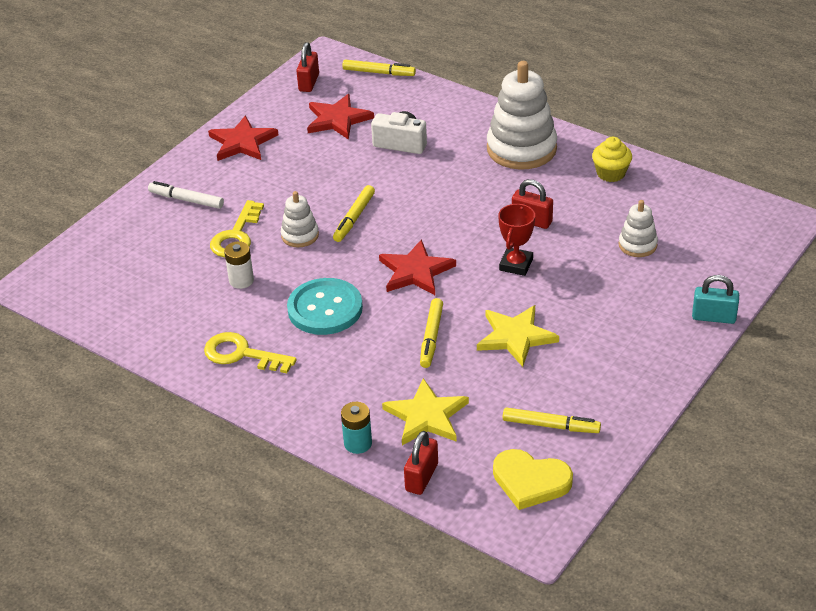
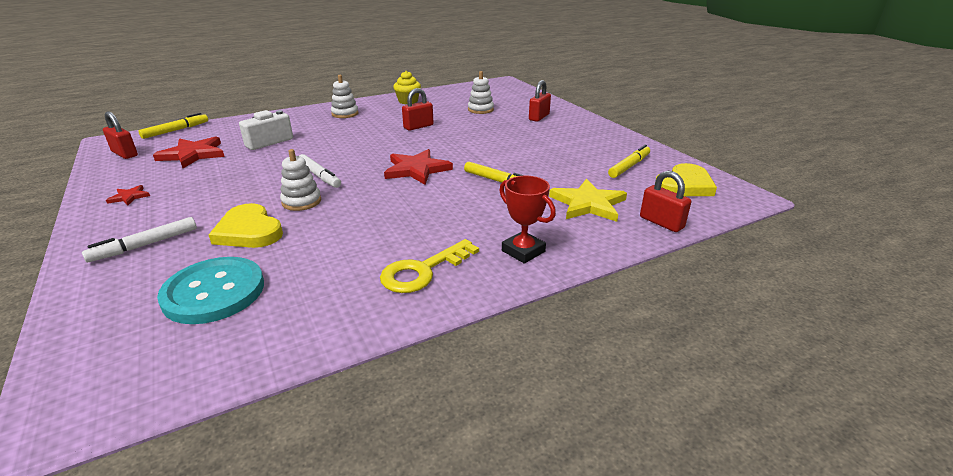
camera: 65 degrees left, 10 degrees down
(236, 236) = (249, 231): yellow key -> yellow heart
(241, 280) = (315, 244): white battery -> none
(242, 142) = (129, 197): red star -> red star, size x0.49
(325, 309) = (412, 213): turquoise button -> turquoise button (214, 292)
(354, 218) = (319, 176): yellow marker -> white marker
(358, 443) = (602, 240): turquoise battery -> none
(515, 337) = (528, 156): yellow star -> none
(516, 265) = (455, 140): red trophy -> red trophy (523, 251)
(521, 149) = (345, 114): white stacking toy -> white stacking toy, size x0.51
(656, 305) = (539, 117): none -> red padlock
(713, 317) = (564, 109): turquoise padlock -> none

